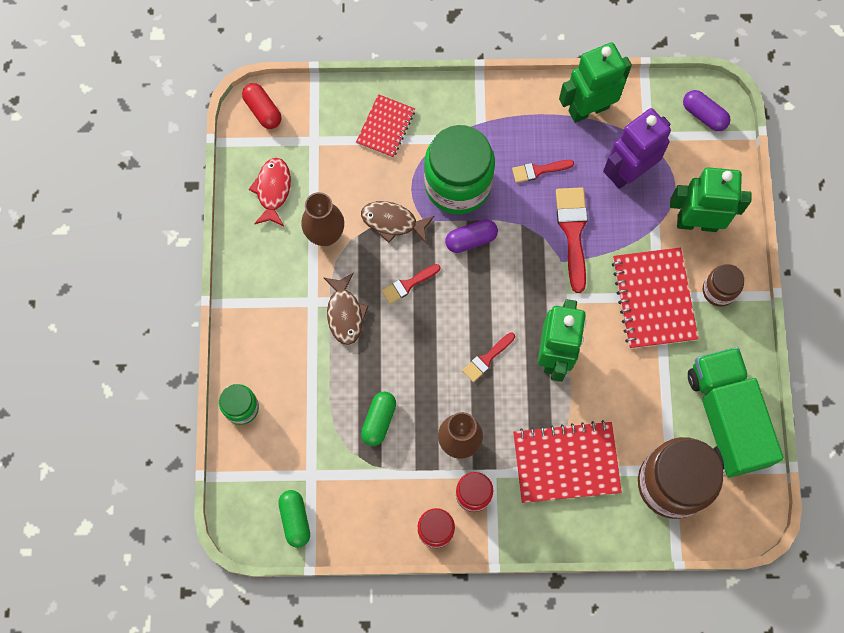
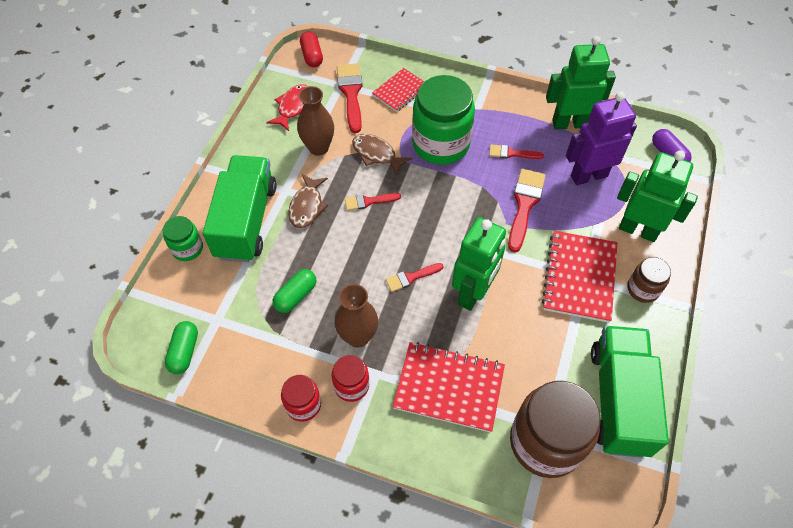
camera: 20 degrees right, 15 degrees down
(288, 354) = (246, 221): none -> green truck
(331, 149) = (351, 93): none -> red brush
(471, 239) = (435, 185): purple capsule -> none

